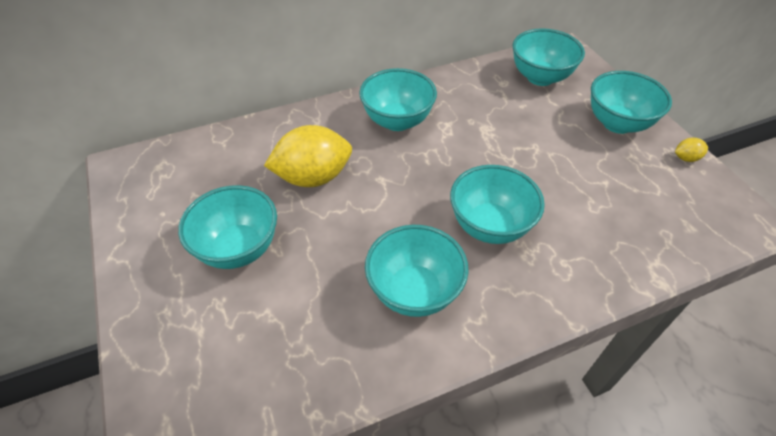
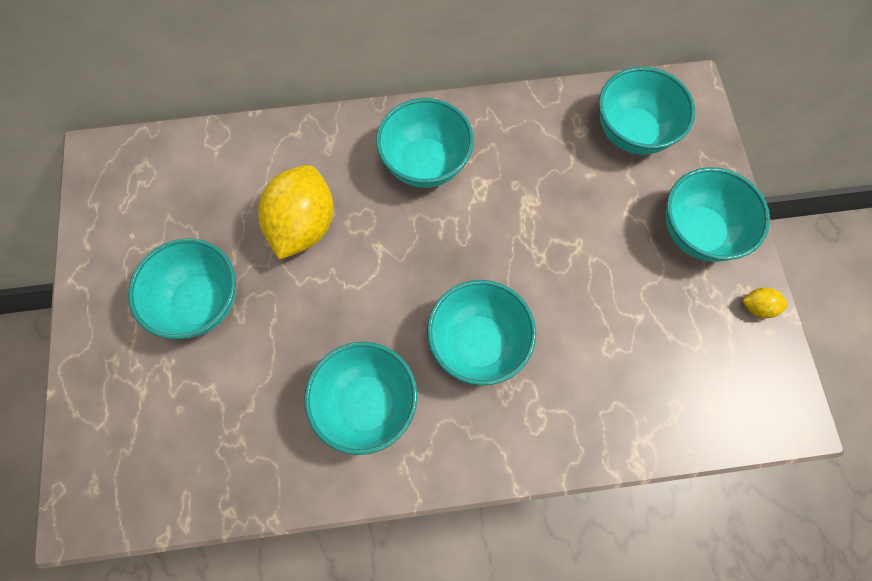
camera: 15 degrees right, 20 degrees up
(313, 177) = (303, 225): yellow lemon -> yellow lemon turned 75 degrees counterclockwise

